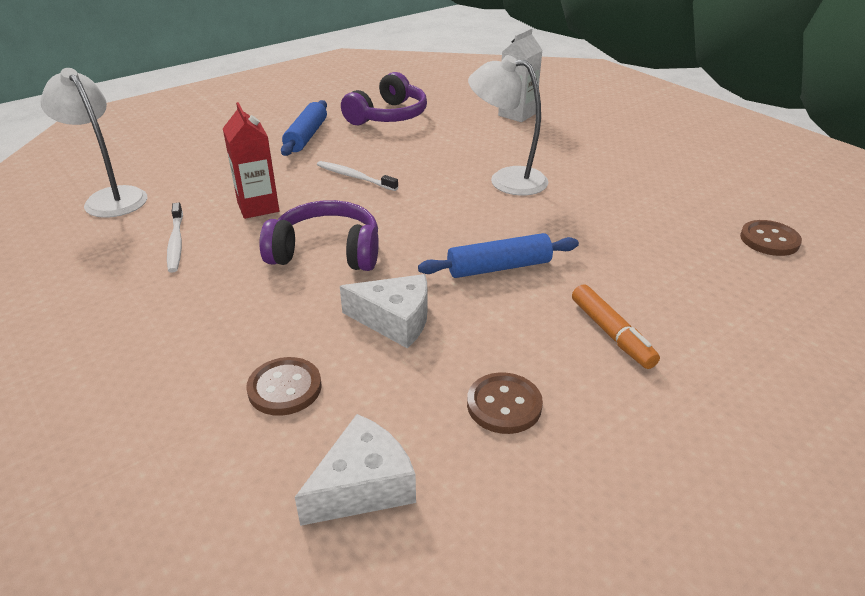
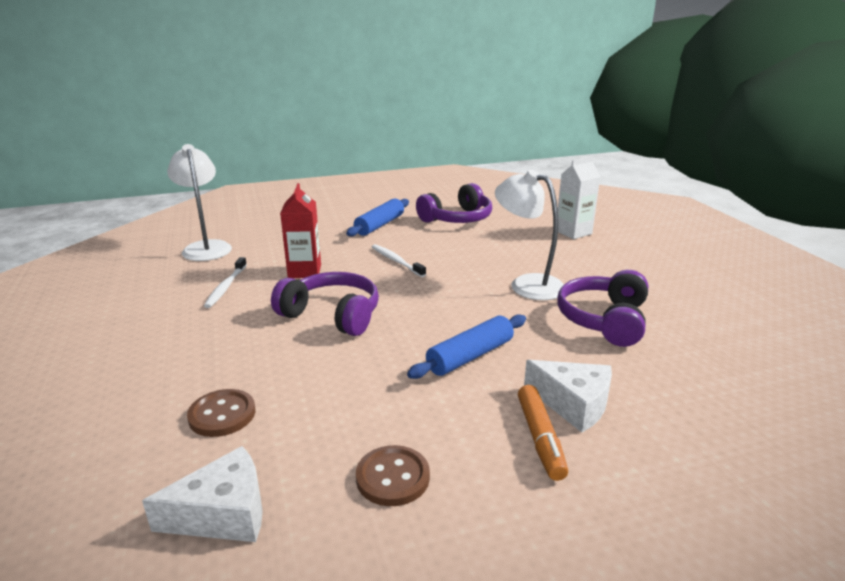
camera: 20 degrees right, 10 degrees down
(395, 320) = (348, 381): white cheese -> white cheese (573, 404)
(499, 267) = (470, 356): blue rolling pin -> blue rolling pin turned 45 degrees counterclockwise
(599, 204) = (604, 320): none -> purple headphones
(769, 240) = (772, 386): brown button -> none

